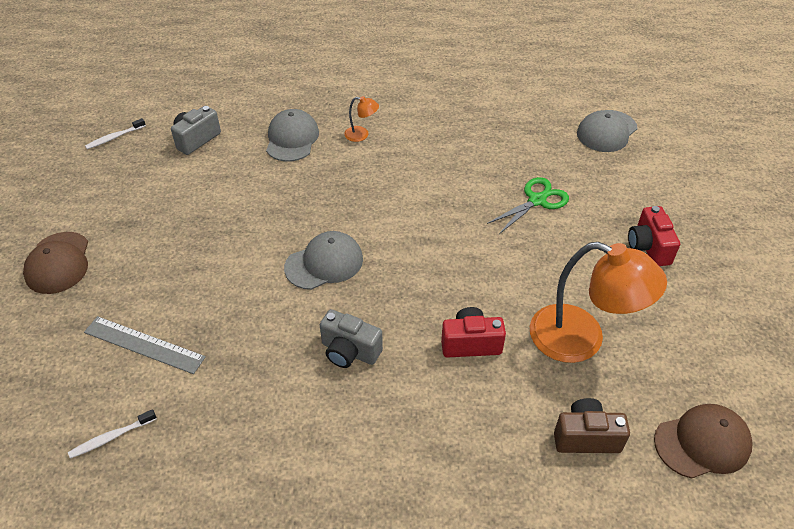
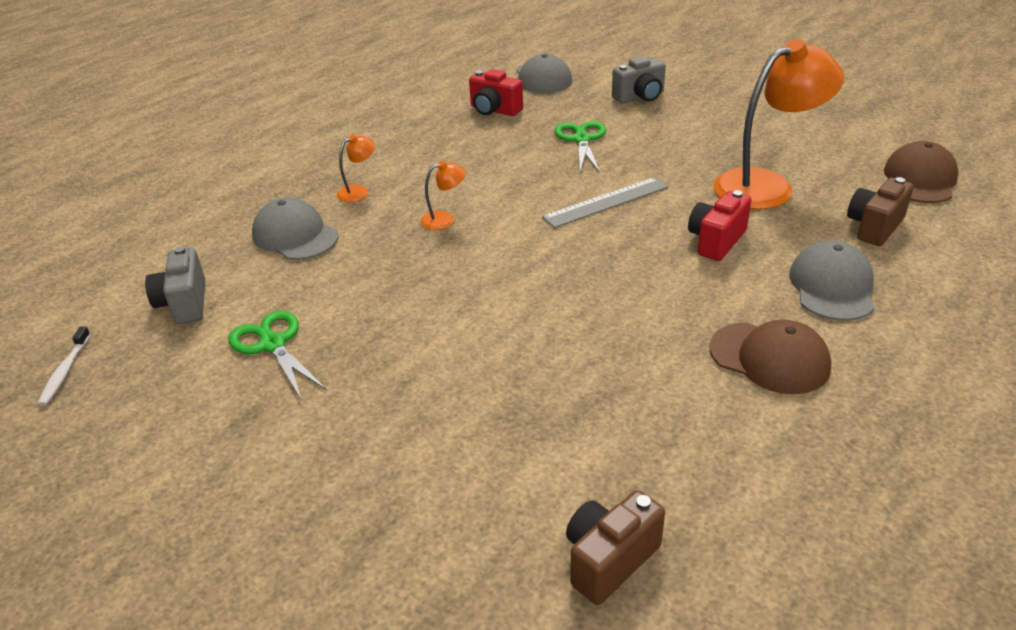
camera: 50 degrees left, 10 degrees down
(58, 263) = (231, 512): brown cap -> brown cap (769, 358)
(112, 437) = (609, 560): white toothbrush -> brown camera
(144, 345) = (482, 474): grey ruler -> grey ruler (606, 202)
(188, 195) = (273, 344): none -> green scissors
(324, 263) = (514, 285): grey cap -> grey cap (832, 286)
(349, 351) = (655, 316): grey camera -> grey camera (640, 97)
(367, 190) = (444, 219): none -> orange lamp
(648, 247) = (697, 116): red camera -> red camera (494, 110)

